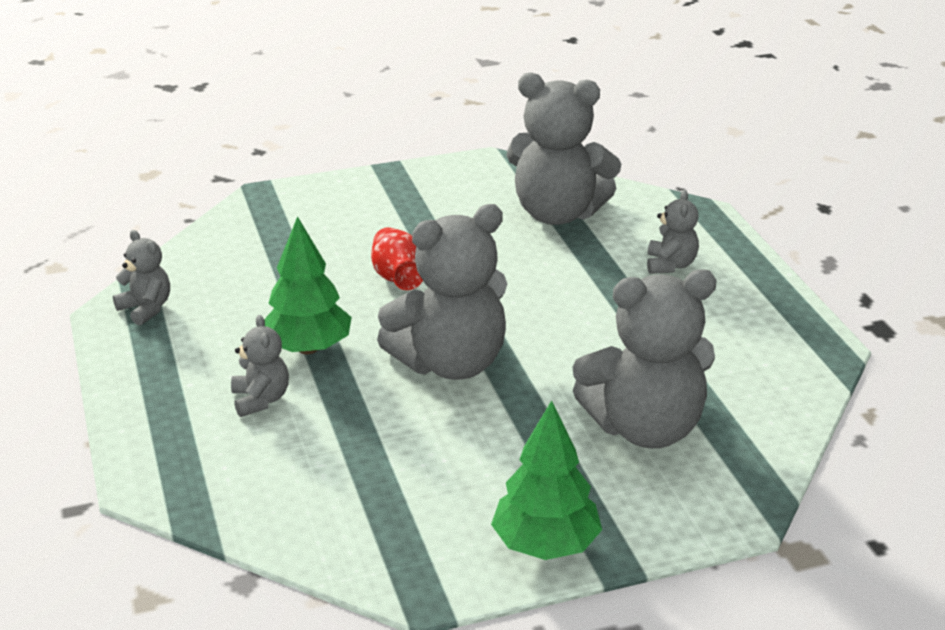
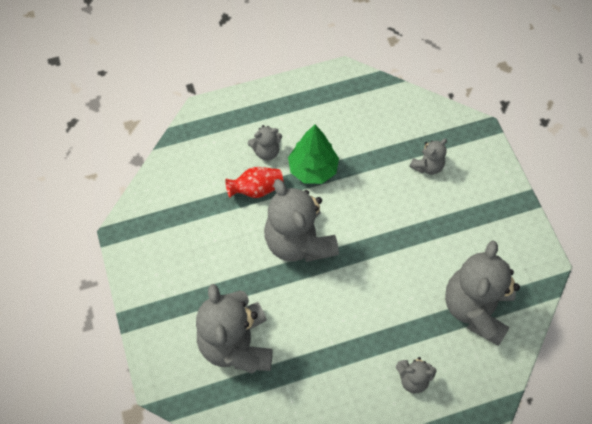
camera: 90 degrees right, 30 degrees up
(146, 309) = (349, 88): grey teddy bear -> grey teddy bear (427, 166)
(397, 277) = (388, 211): red vase -> red vase (256, 189)
(545, 545) = (146, 287): green tree -> none

